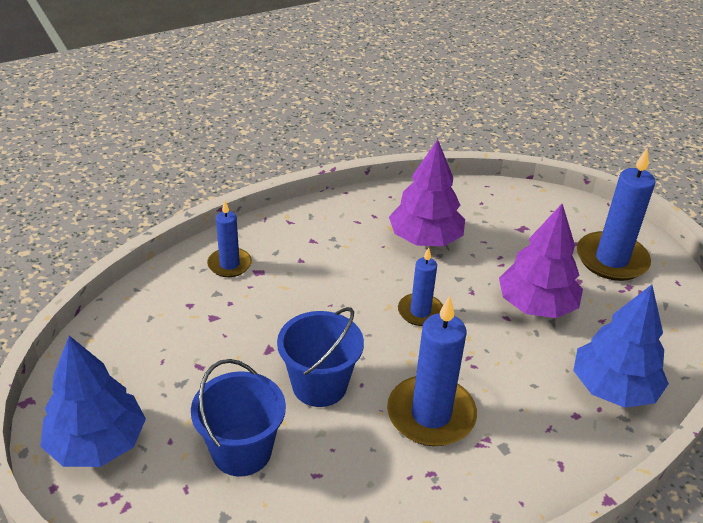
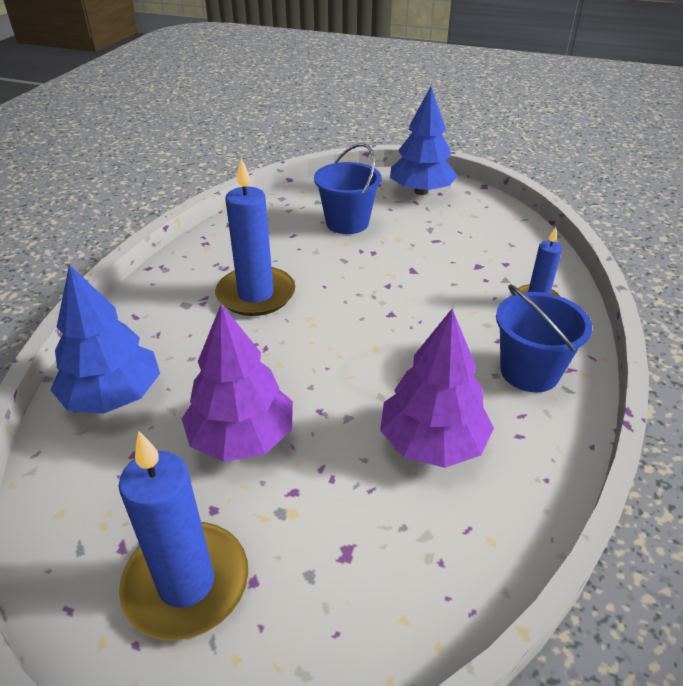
camera: 140 degrees right, 0 degrees up
(319, 385) = (350, 270): blue bucket -> blue bucket (529, 372)
(420, 312) = (344, 359): blue candle -> none

